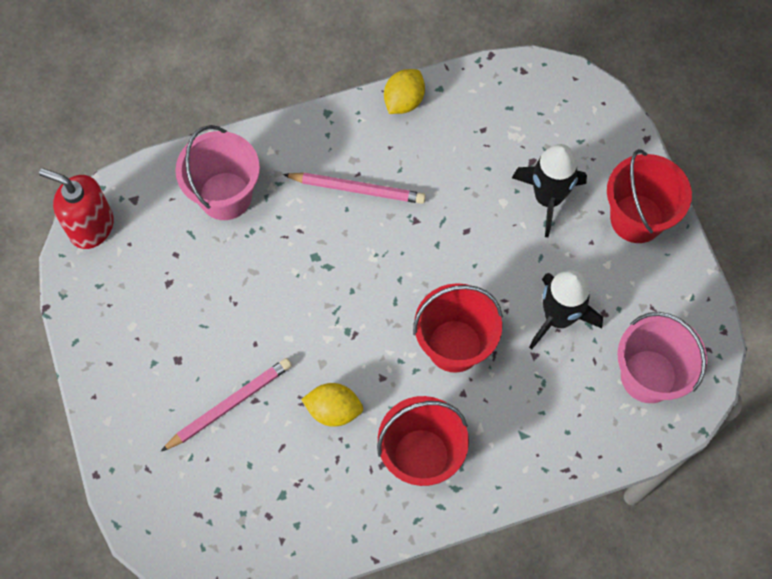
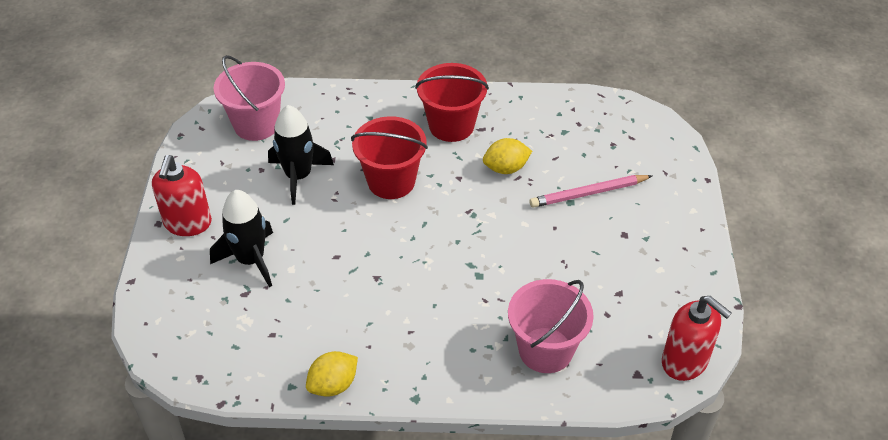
camera: 160 degrees left, 20 degrees down
(333, 410) = (506, 168): yellow lemon -> yellow lemon turned 45 degrees counterclockwise
(357, 189) = (417, 318): pink pencil -> none
(636, 218) = (187, 223): red bucket -> red soap dispenser

